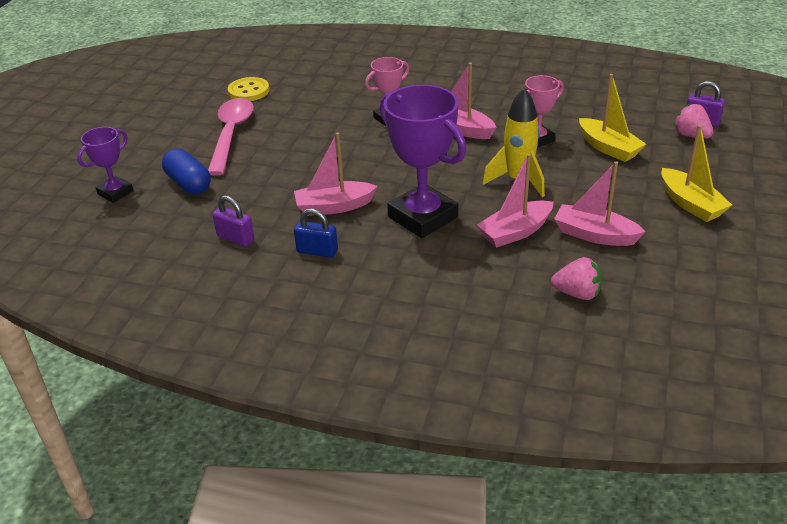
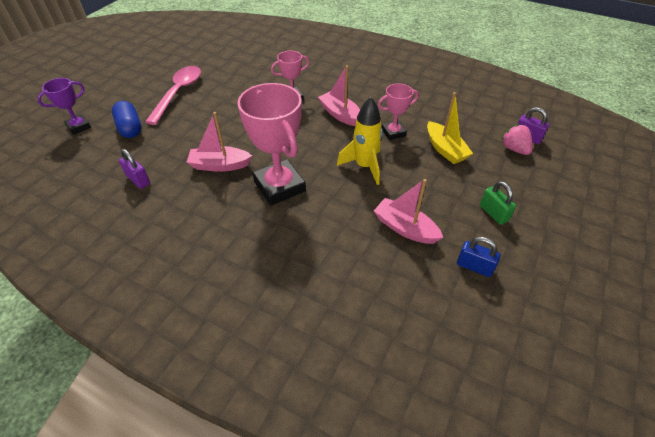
camera: 10 degrees right, 10 degrees up
(248, 91) = (207, 61): yellow button -> none
(317, 251) = (189, 202): blue padlock -> blue padlock (474, 266)
(423, 217) = (279, 186): purple trophy -> pink trophy
(515, 232) = (343, 213): pink boat -> none
(577, 293) = (369, 283): pink strawberry -> none
(690, 204) = (493, 213): yellow boat -> green padlock

